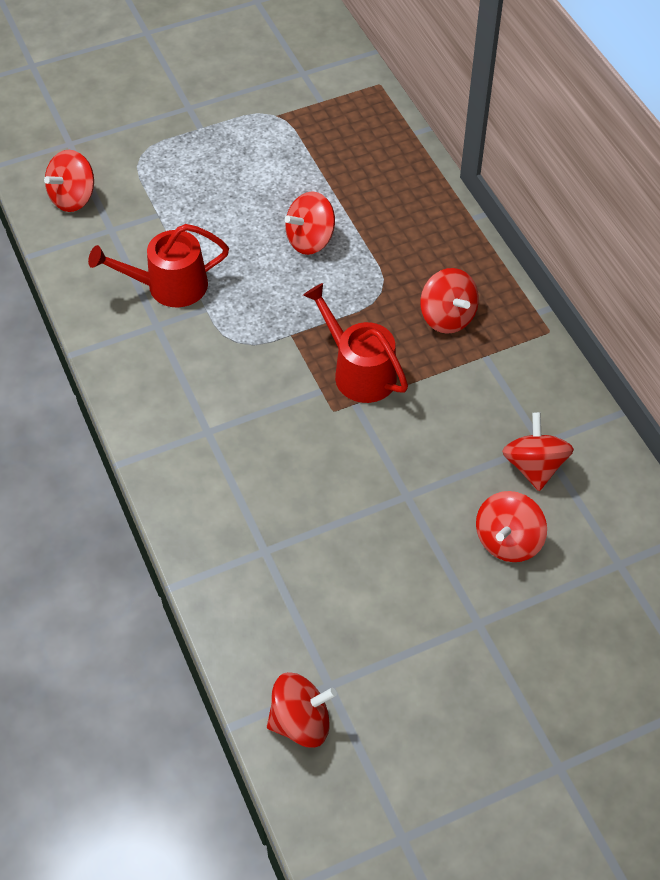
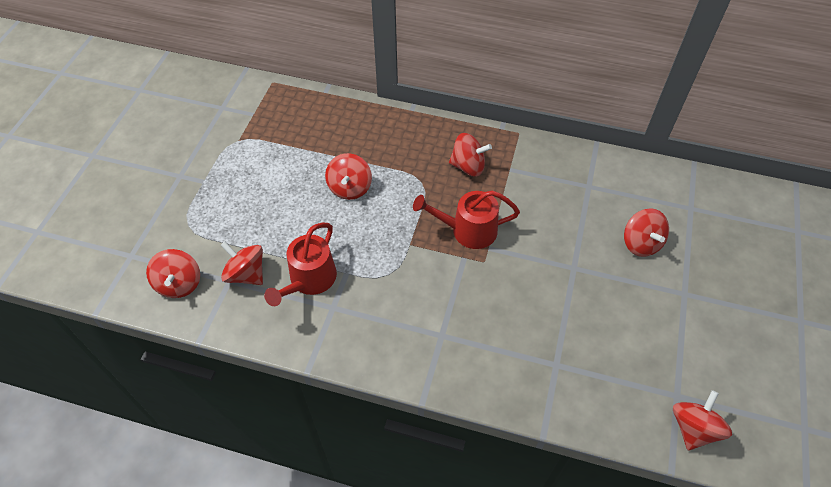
camera: 50 degrees left, 0 degrees up
(534, 466) = (601, 199): red spinning top -> red spinning top (246, 274)

